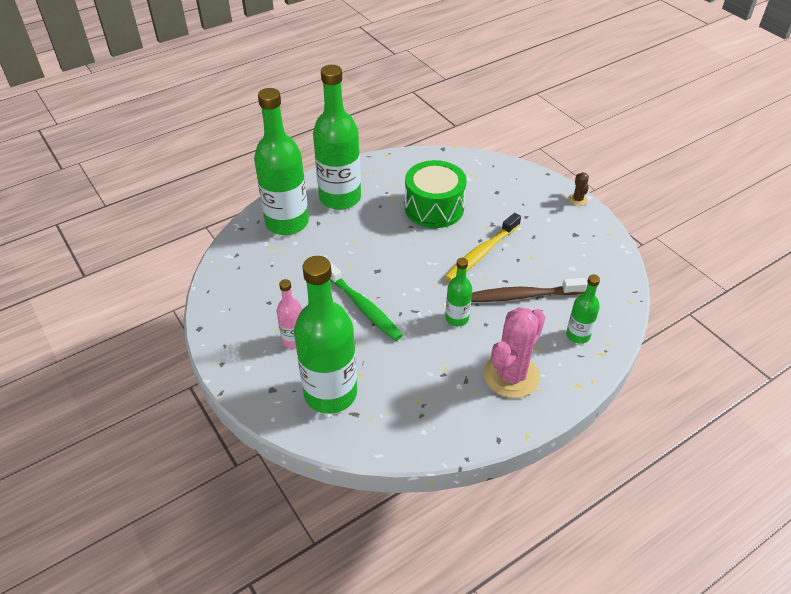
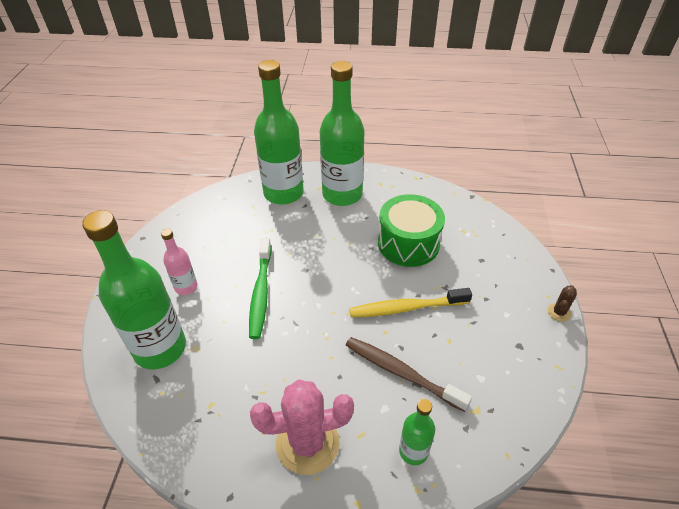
camera: 40 degrees right, 0 degrees up
(457, 318) = (321, 353): green bottle -> none

